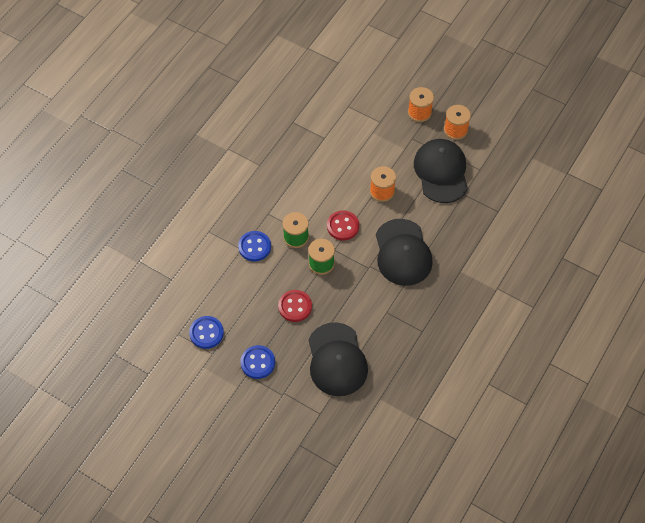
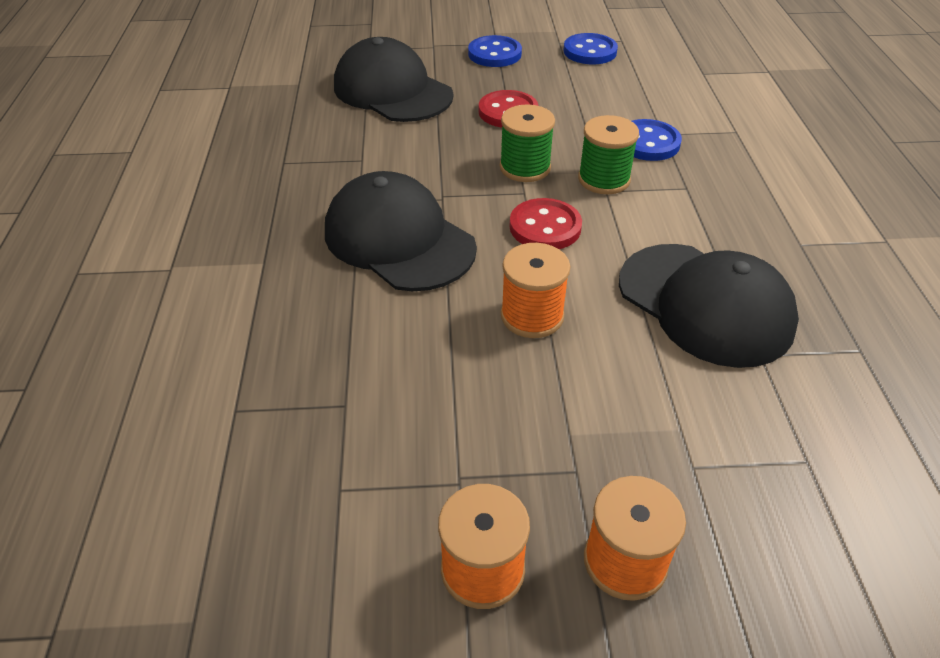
camera: 145 degrees right, 15 degrees down
(441, 172) = (435, 426): black cap -> black cap (705, 304)

